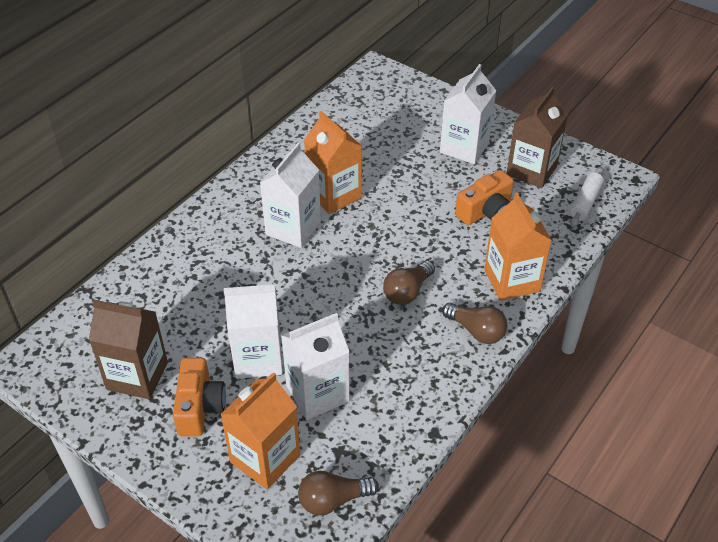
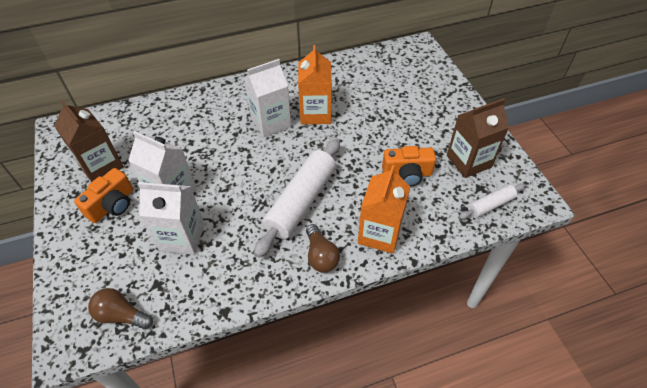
camera: 35 degrees right, 5 degrees up
(265, 458) = (113, 260): orange carton -> none
(407, 291) = (301, 201): brown light bulb -> white rolling pin
(464, 147) = (433, 122): white carton -> none

